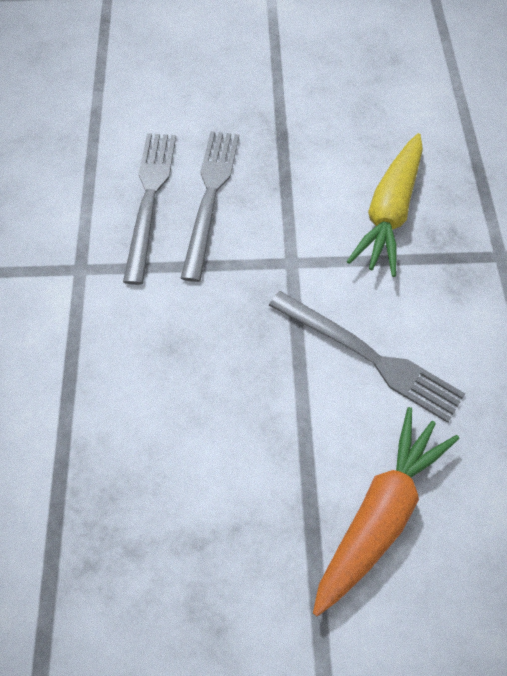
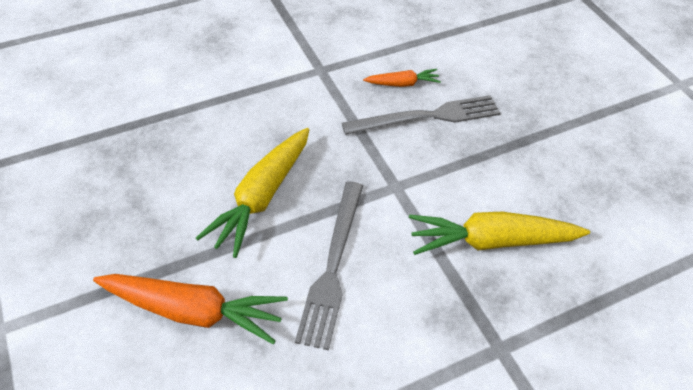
camera: 65 degrees right, 10 degrees down
(149, 199) = (402, 84): grey fork -> orange carrot
(250, 396) = (262, 197): none -> yellow carrot

